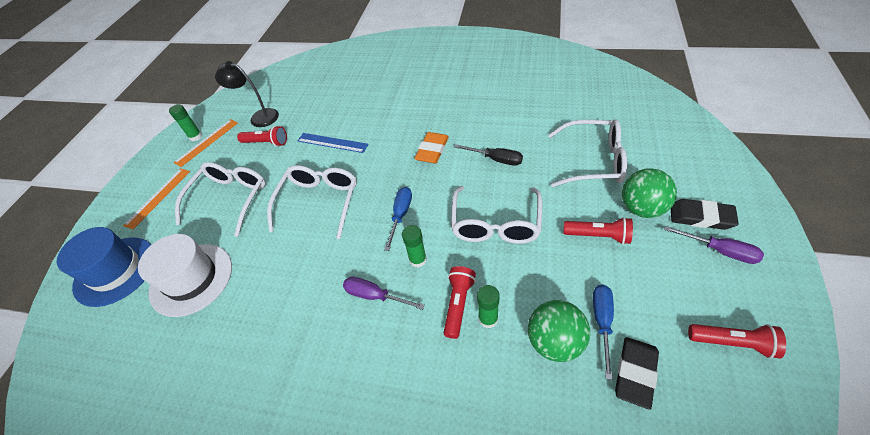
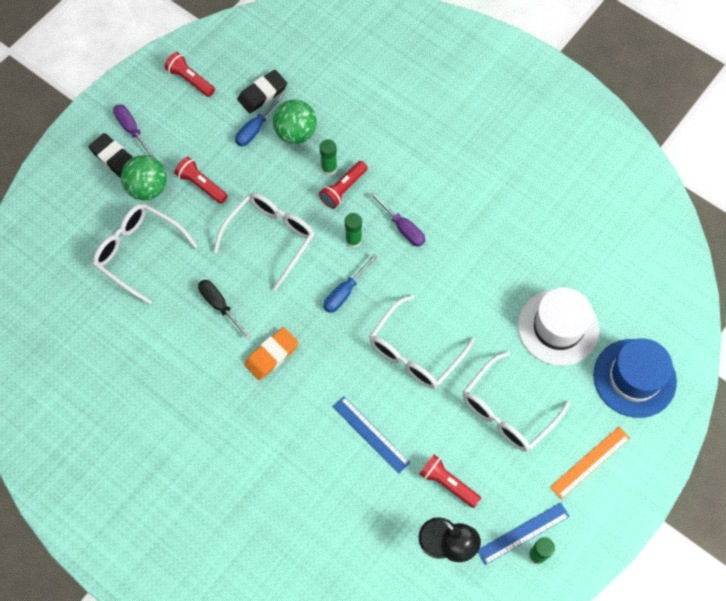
camera: 160 degrees left, 15 degrees up
(207, 142) = (523, 533): orange ruler -> blue ruler

